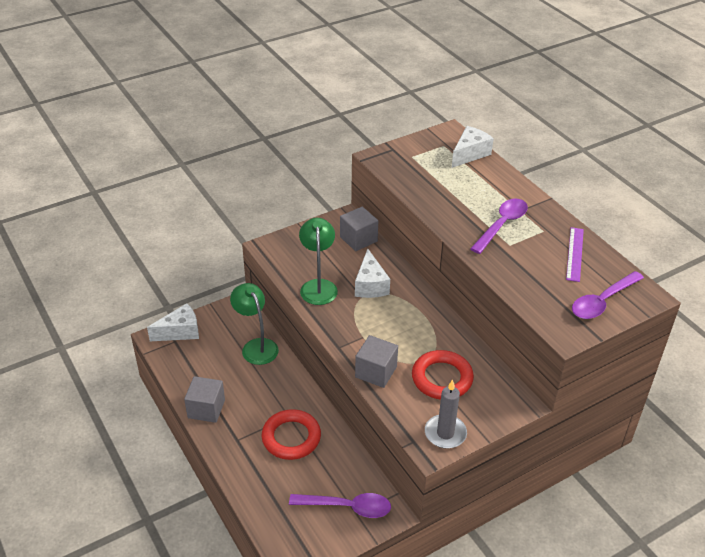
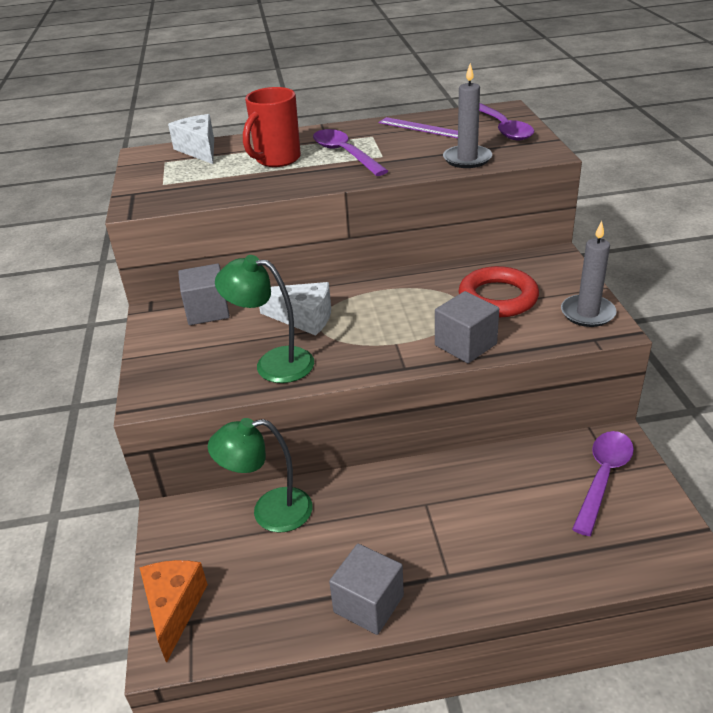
camera: 65 degrees left, 5 degrees down
(180, 332) = (174, 609): white cheese -> orange cheese
(291, 437) = (466, 509): red ring -> none
(474, 194) = (276, 160): none -> red mug
(528, 291) = (467, 159): none -> grey candle

